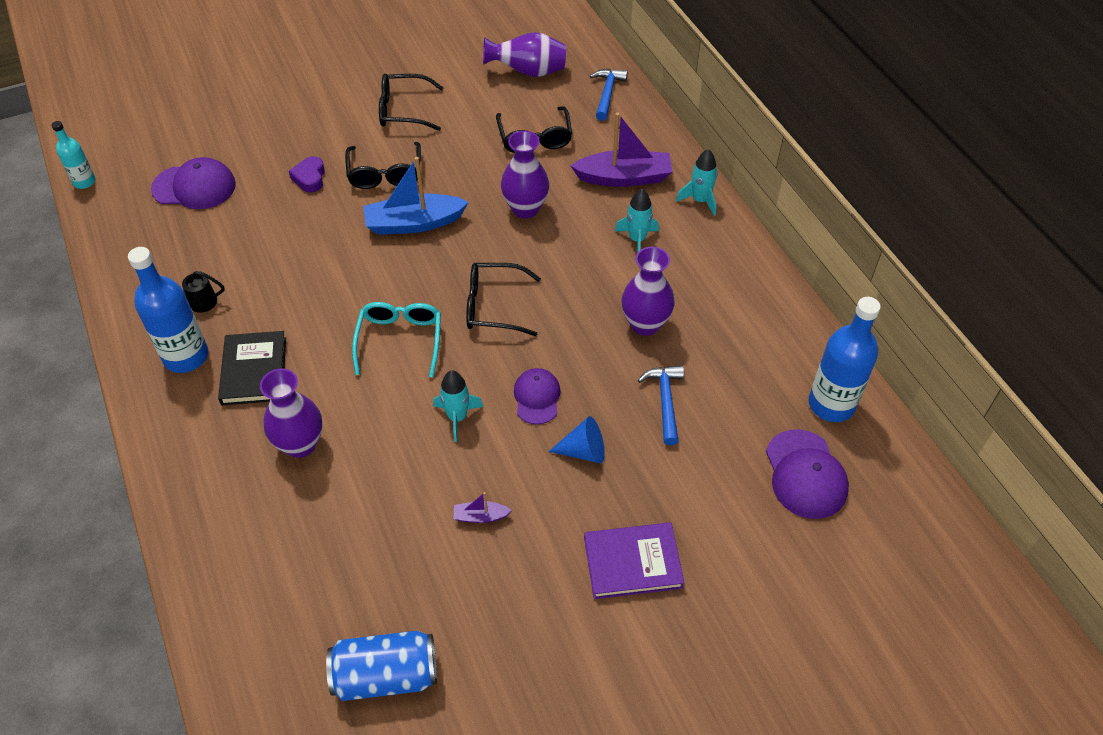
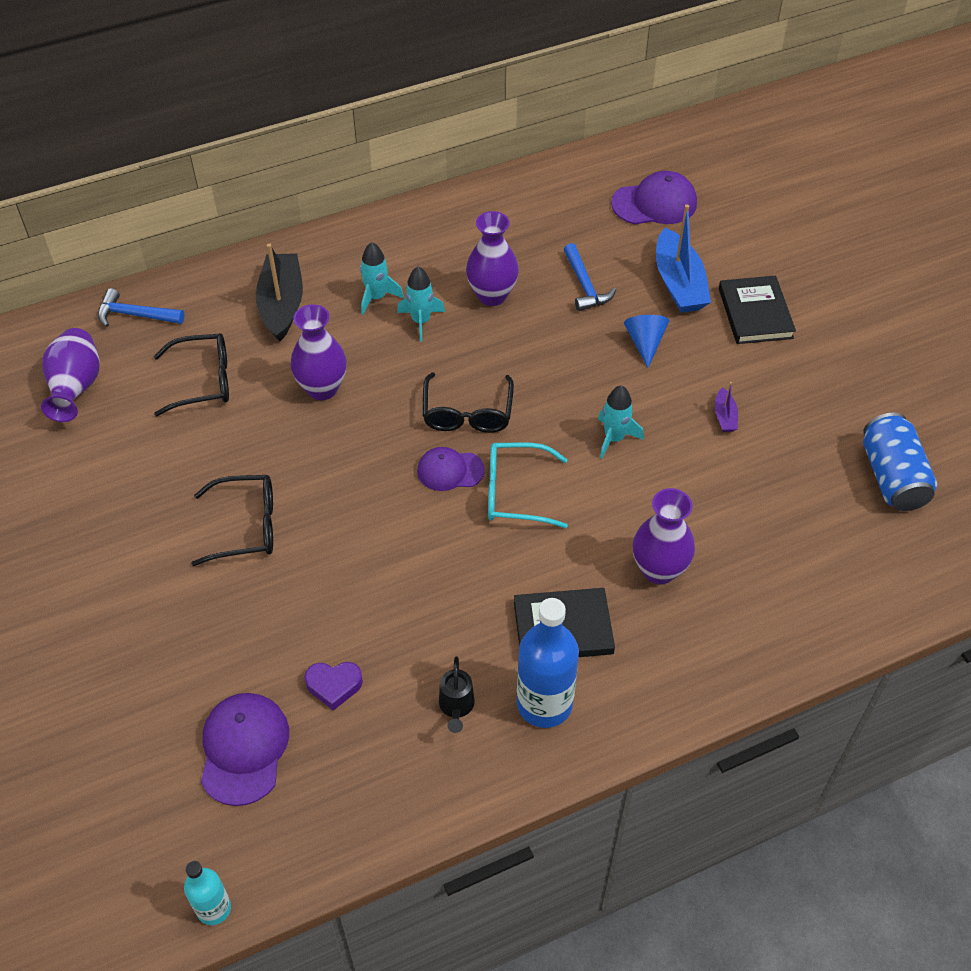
camera: 90 degrees left, 0 degrees up
(310, 178) = (243, 609): purple heart -> purple heart (334, 686)
(403, 110) = (126, 516): black glasses -> none
(414, 223) = (337, 491): blue boat -> blue boat (679, 283)
(537, 397) = (585, 377): purple cap -> purple cap (450, 470)
(624, 177) = (282, 304): purple boat -> black boat
(632, 563) = (755, 313): purple book -> black book
(665, 401) = (585, 285): blue hammer -> blue hammer turned 105 degrees counterclockwise
(700, 200) = (323, 247): turquoise rocket -> turquoise rocket (421, 321)
(831, 404) = (581, 181): blue bottle -> none

